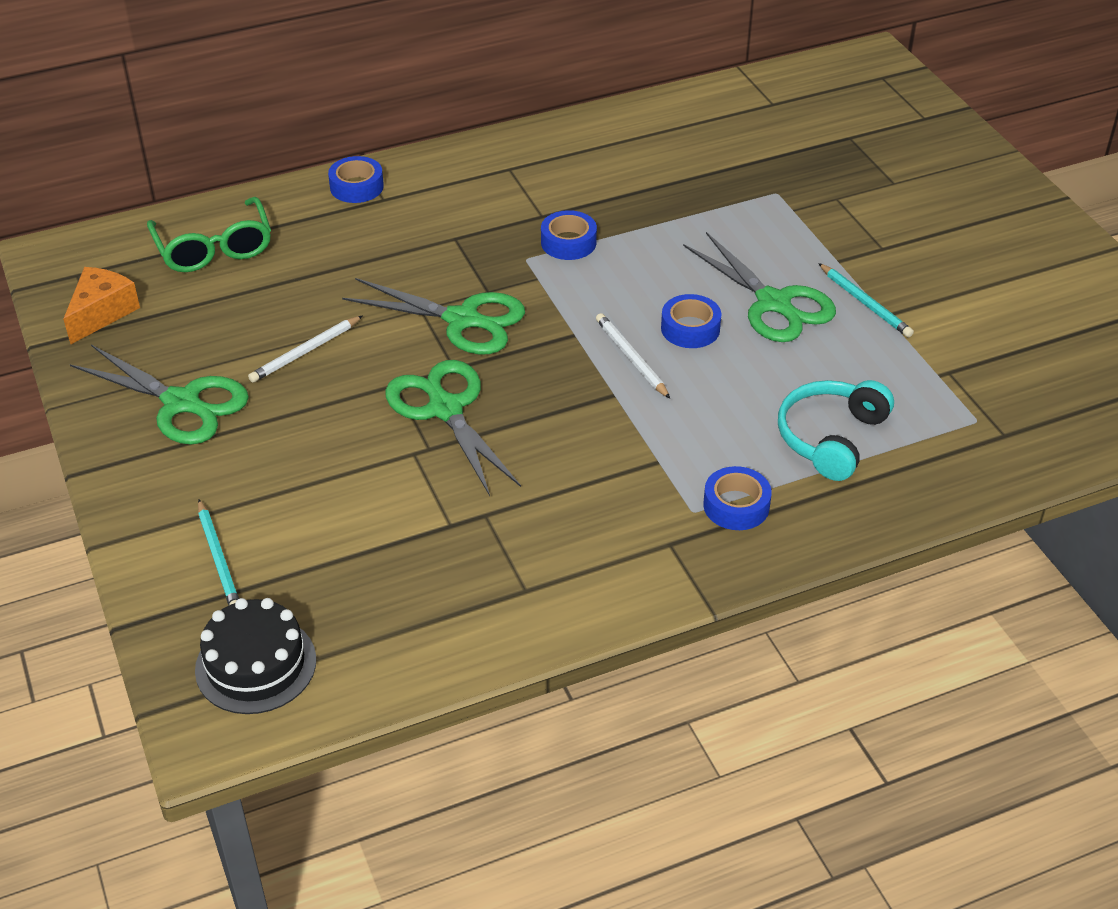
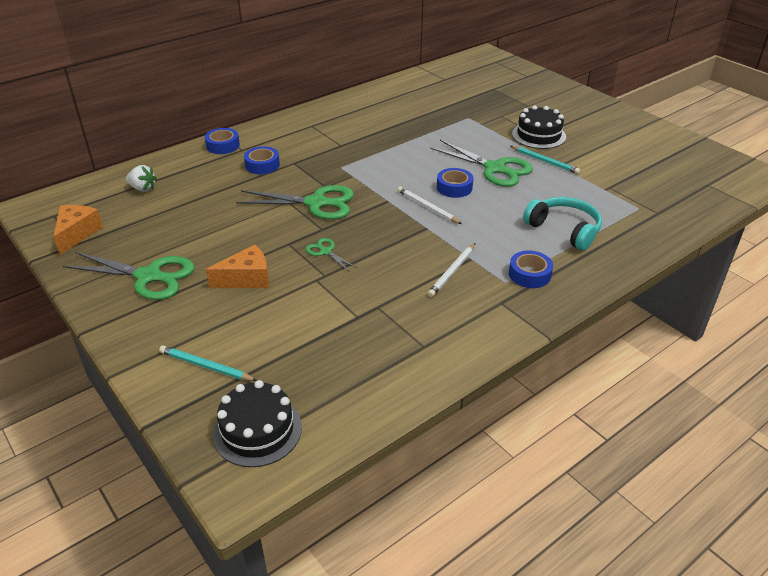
camera: 15 degrees left, 5 degrees down
(214, 248) = (143, 188): green glasses -> white strawberry
(218, 559) = (206, 366): turquoise pencil -> turquoise pencil turned 150 degrees clockwise
(305, 351) = (223, 235): white pencil -> white pencil (452, 271)
(316, 433) = (247, 279): none -> orange cheese
(444, 408) = (325, 251): green scissors -> green scissors, size x0.48
(568, 242) = (362, 156): blue tape -> blue tape (262, 165)
(831, 438) = (564, 230): turquoise headphones -> turquoise headphones turned 120 degrees clockwise
(881, 249) = (538, 135): none -> black cake

